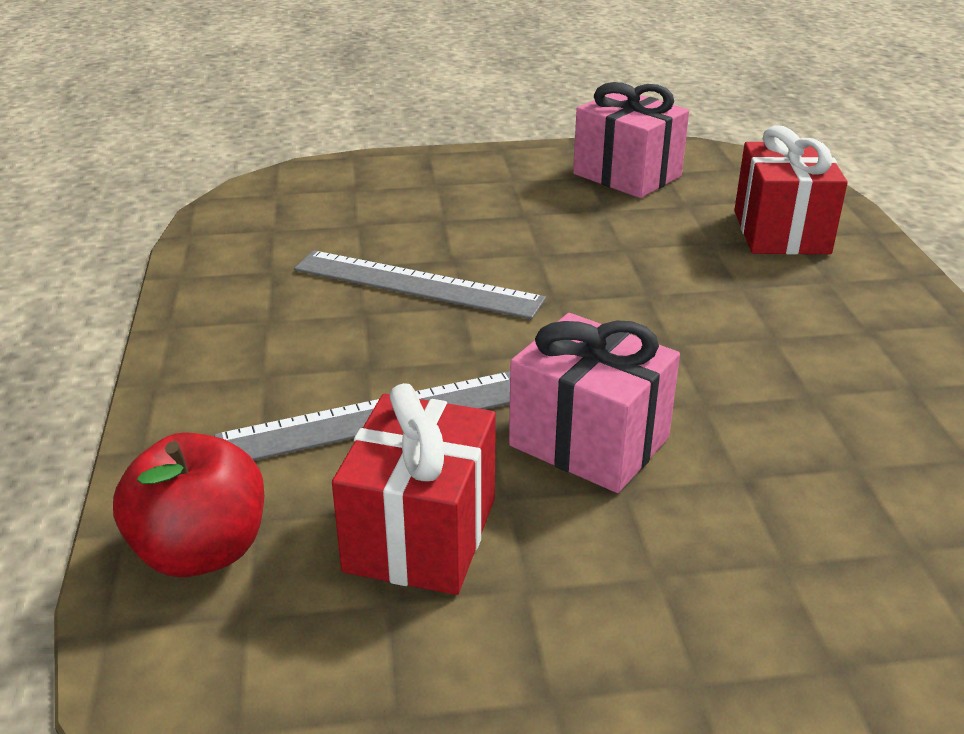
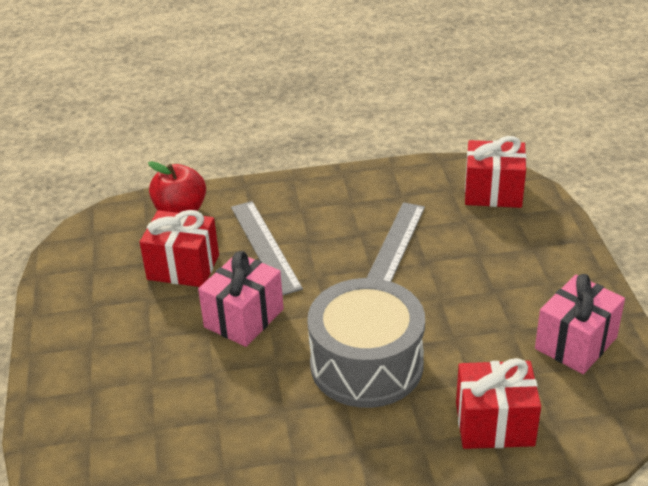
camera: 90 degrees right, 5 degrees up
(297, 199) = (493, 192): none -> red gift
(691, 317) = (366, 364): none -> grey drum

